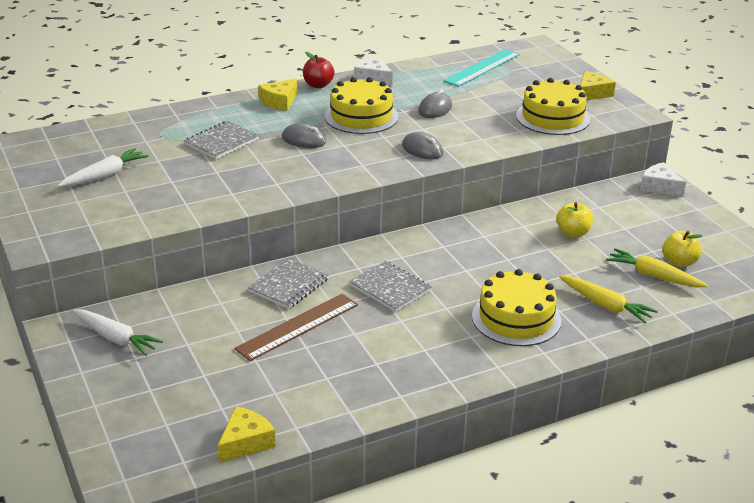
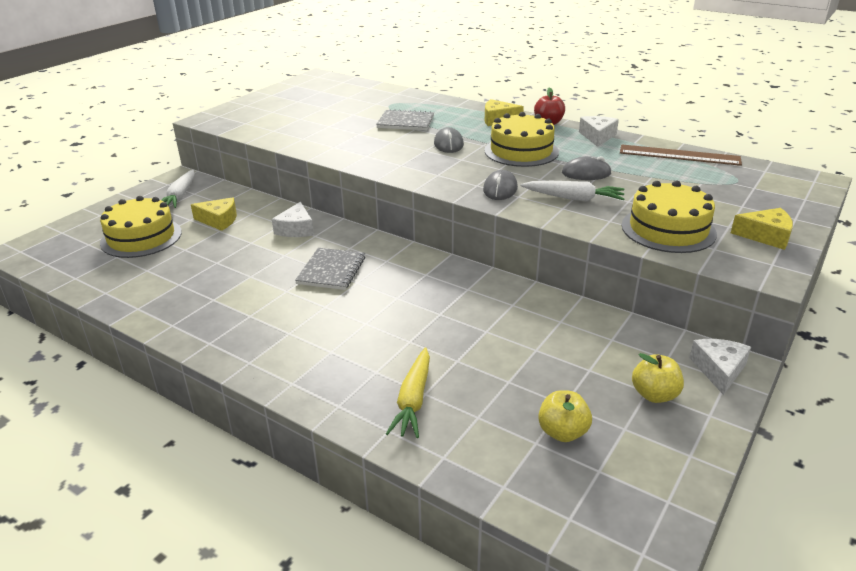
camera: 60 degrees right, 0 degrees up
(105, 175) = (314, 108): white carrot -> white carrot (574, 198)
(245, 442) = (78, 279): yellow cheese -> yellow cheese (219, 220)
(289, 285) = (296, 229): grey notebook -> white cheese
(297, 326) = (242, 250): brown ruler -> brown ruler (679, 155)
(482, 67) = (709, 169): turquoise ruler -> none
(516, 318) = (339, 349): yellow cake -> yellow cake (141, 237)
(573, 233) = (535, 338): yellow apple -> yellow apple (654, 395)
(653, 276) = (509, 419): yellow carrot -> none

